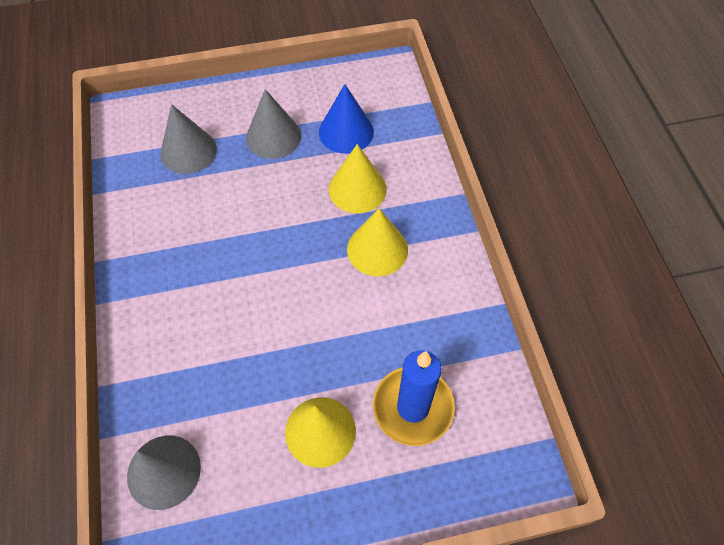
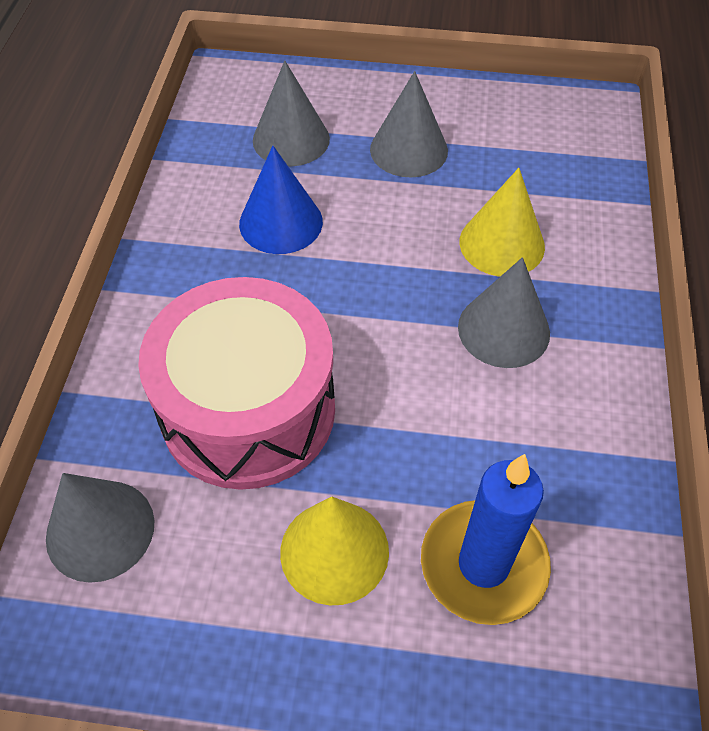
camera: 20 degrees right, 5 degrees down
(231, 357) = (248, 410): none -> pink drum
(346, 132) = (510, 168): blue cone -> blue cone (281, 222)
(377, 249) = (503, 329): yellow cone -> grey cone

